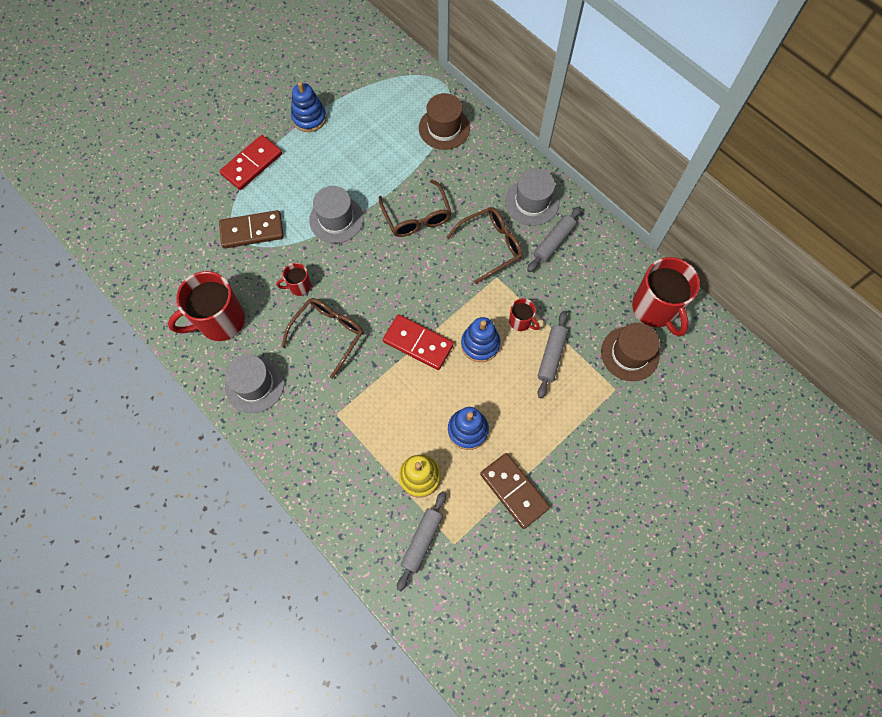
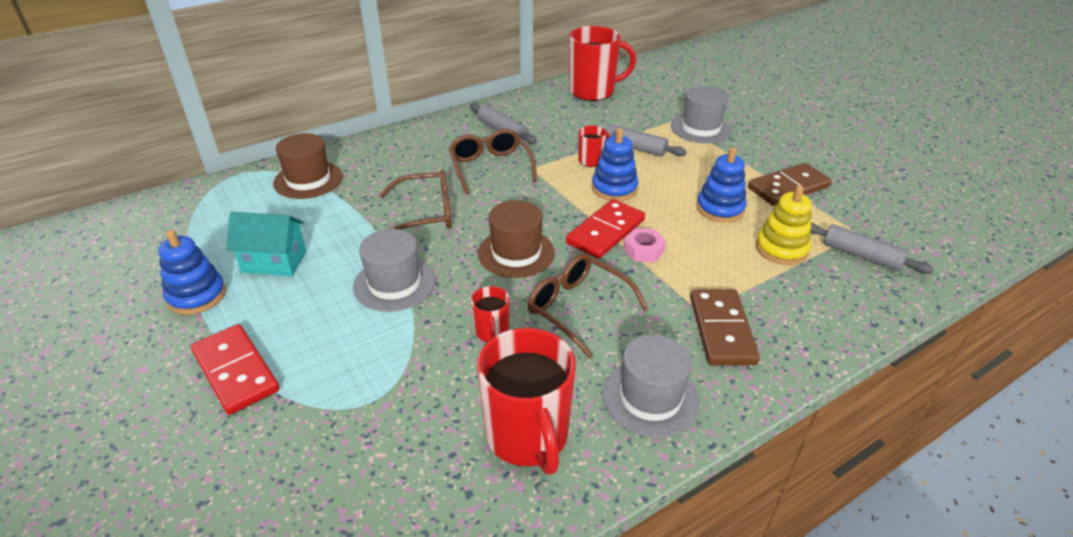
camera: 80 degrees left, 30 degrees down
(252, 231) = (368, 380): brown domino -> brown domino (721, 330)
(347, 144) = (274, 262): none -> turquoise house
(399, 372) = (643, 250): none -> pink nut
(532, 202) = (446, 136): grey hat -> grey hat (700, 128)
(629, 353) = (638, 109): brown hat -> brown hat (516, 253)

